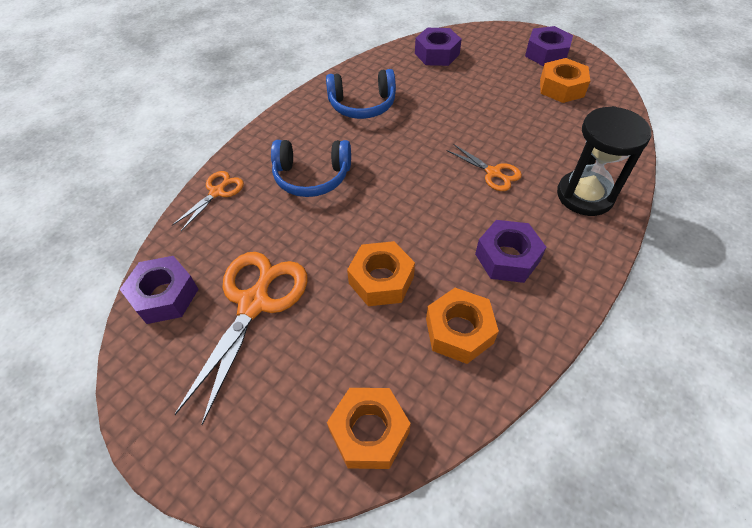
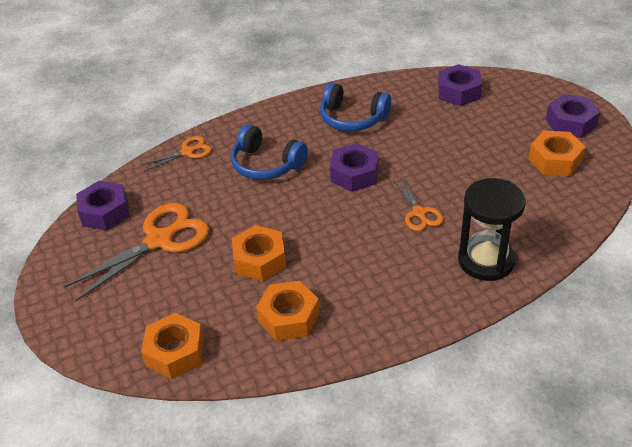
camera: 30 degrees right, 10 degrees down
(507, 257) = (372, 282): purple nut -> purple nut (354, 174)

